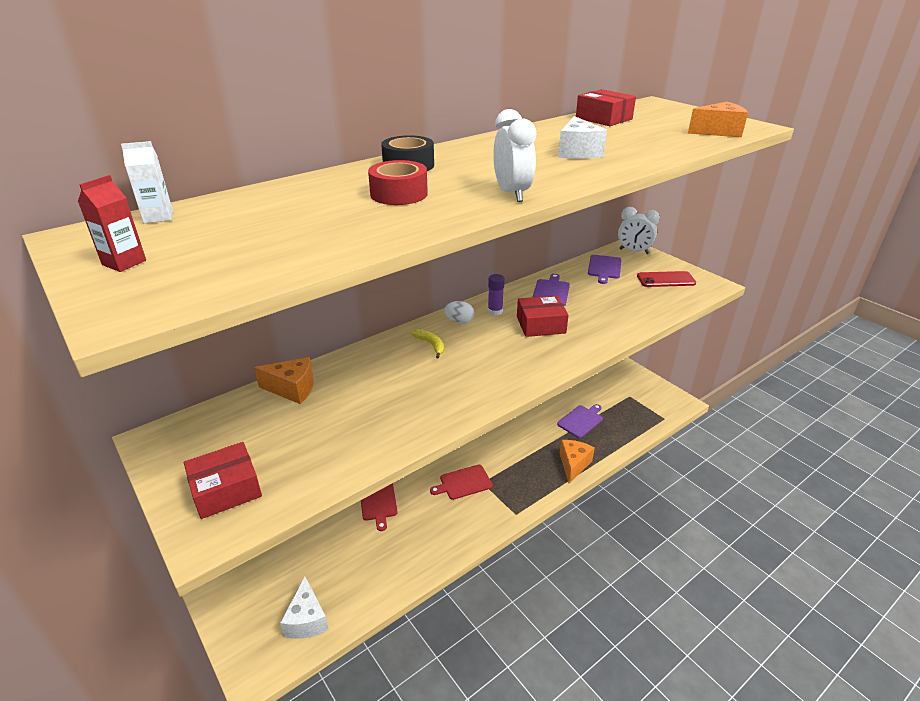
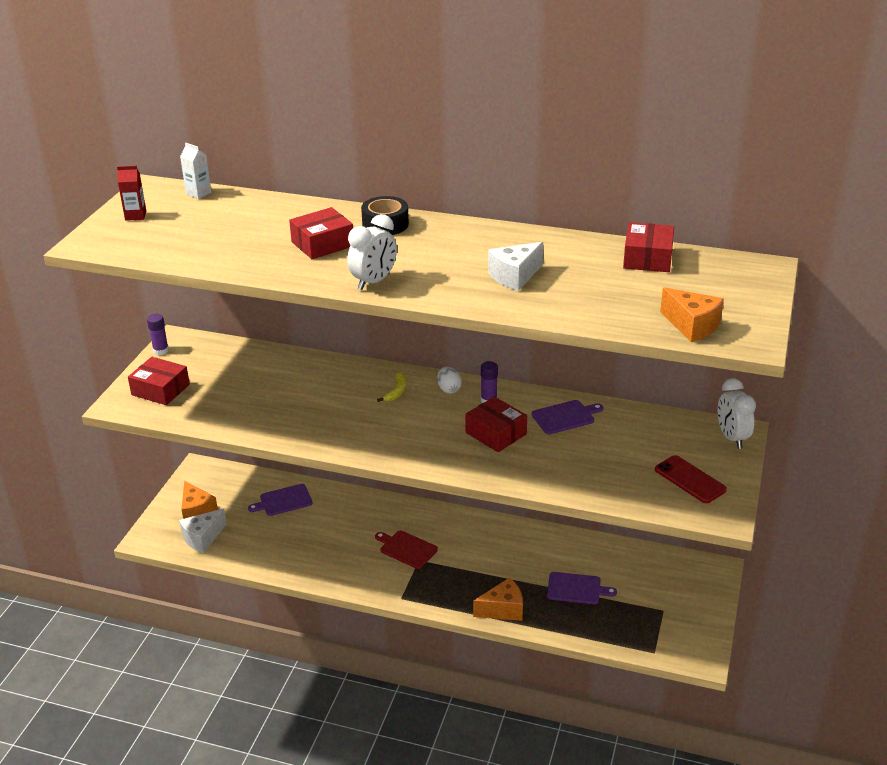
camera: 55 degrees right, 0 degrees up
(154, 460) = (161, 350): none -> purple glue stick
(292, 389) = (275, 360): orange cheese -> orange cheese (197, 512)
(378, 501) = (338, 511): red cutting board -> none
(399, 194) = (322, 244): red tape -> red box
(604, 268) = (661, 431): purple cutting board -> purple cutting board (283, 501)

